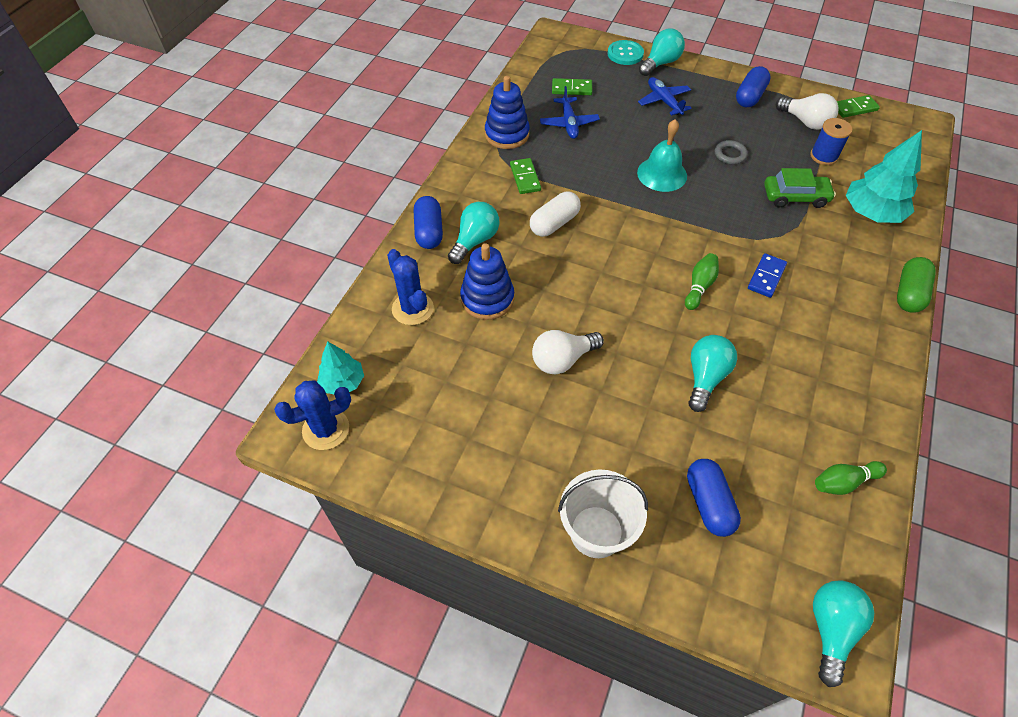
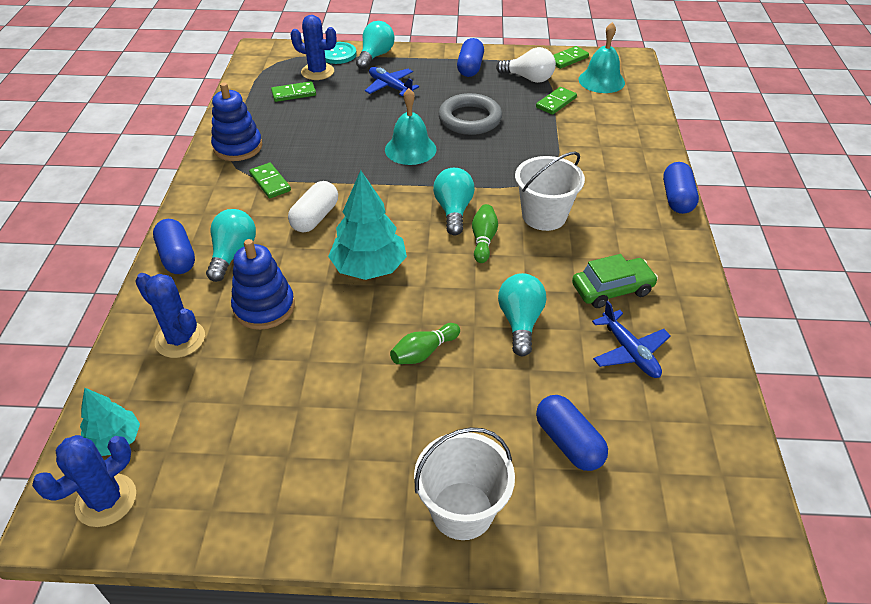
camera: 20 degrees left, 10 degrees down
(562, 360) = (367, 345): white light bulb -> none
(569, 123) = (301, 124): blue plane -> blue plane (629, 352)
(600, 69) = (317, 72): none -> blue cactus
(730, 154) = (470, 119): grey ring -> grey ring, size x1.93
(766, 277) = (544, 216): blue domino -> white bucket
(795, 197) = (544, 141): green car -> green car (612, 289)
(823, 156) = (556, 102): blue spool -> green domino
(830, 629) = (735, 527): turquoise light bulb -> turquoise light bulb (453, 211)
(843, 482) = (688, 381): green bowling pin -> green bowling pin (423, 352)
(871, 213) = (617, 140): turquoise tree -> turquoise tree (369, 267)
(881, 141) = (601, 80): none -> turquoise bell
(909, 293) = (677, 198): green capsule -> blue capsule

